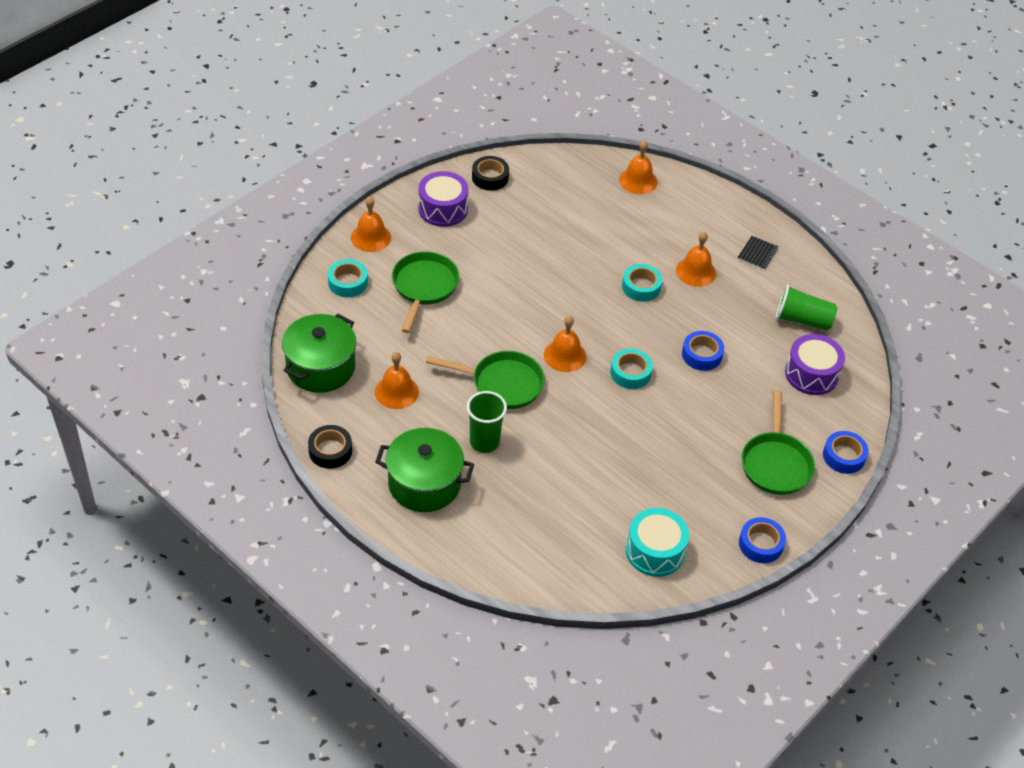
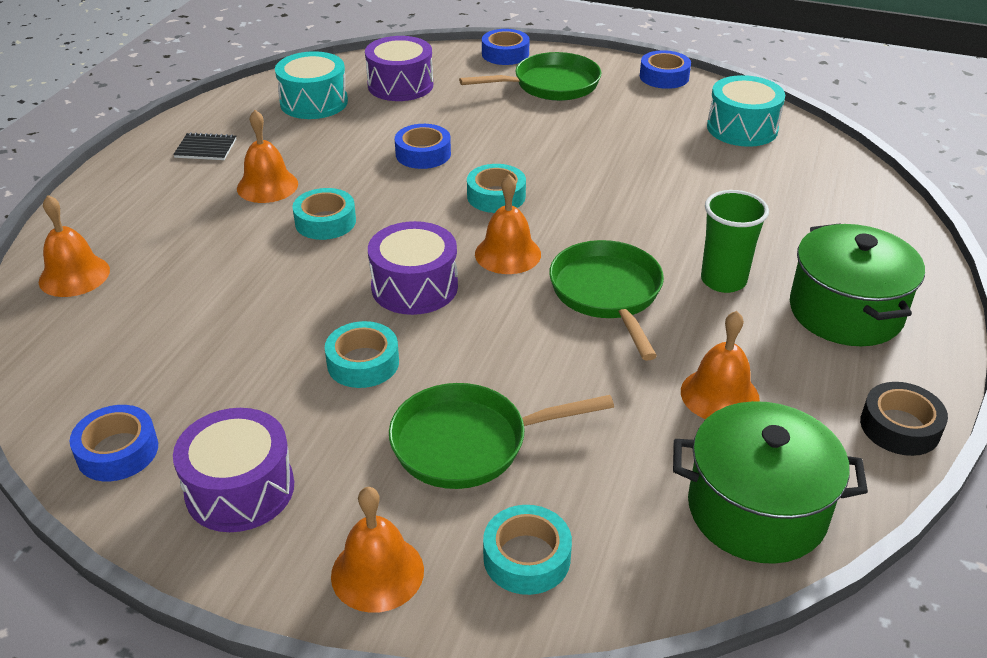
camera: 110 degrees left, 10 degrees down
(490, 177) = (117, 451): black tape -> blue tape
(502, 268) = (363, 363): none -> turquoise tape
(555, 305) = (414, 287): none -> purple drum
(802, 320) = (314, 102): green cup -> turquoise drum

